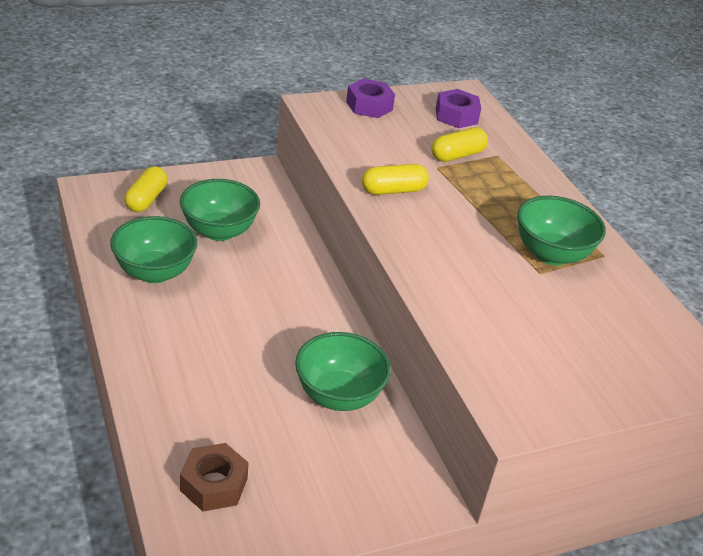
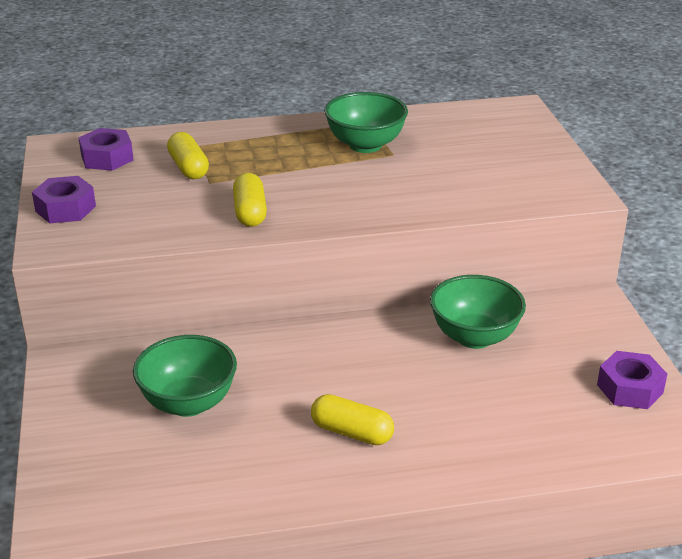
camera: 75 degrees left, 5 degrees down
(146, 199) = (99, 467): yellow capsule -> yellow capsule (352, 432)
(155, 272) = (264, 461): green bowl -> none
(214, 484) = (600, 424): brown nut -> none
(274, 515) = (630, 388): none -> purple nut

